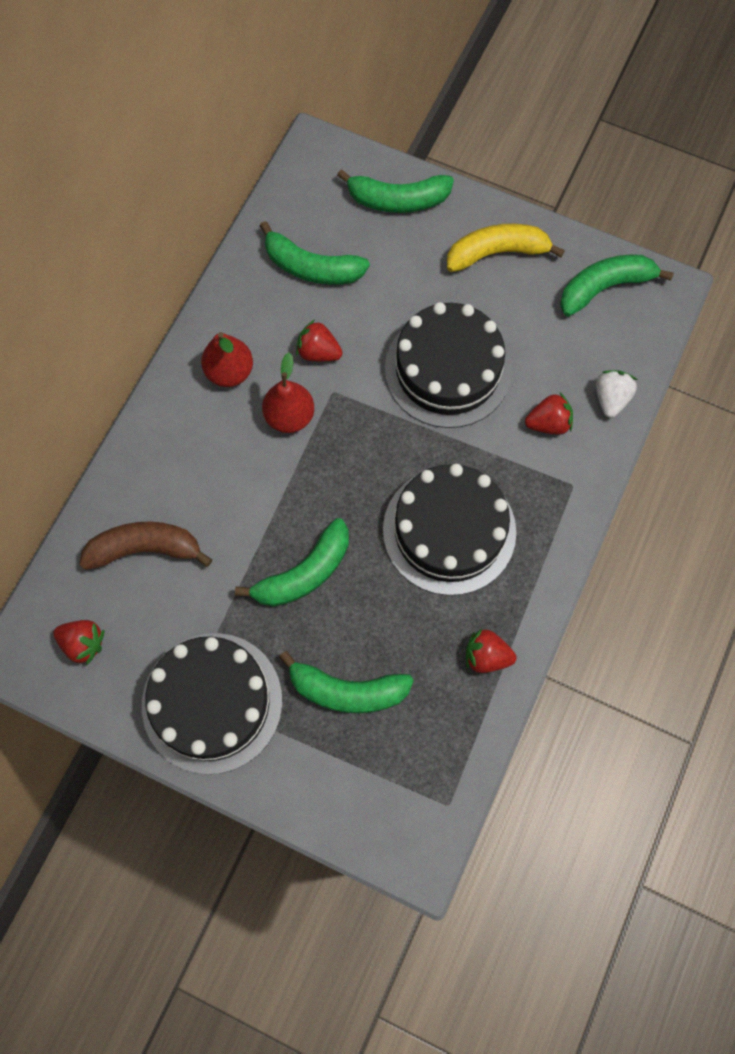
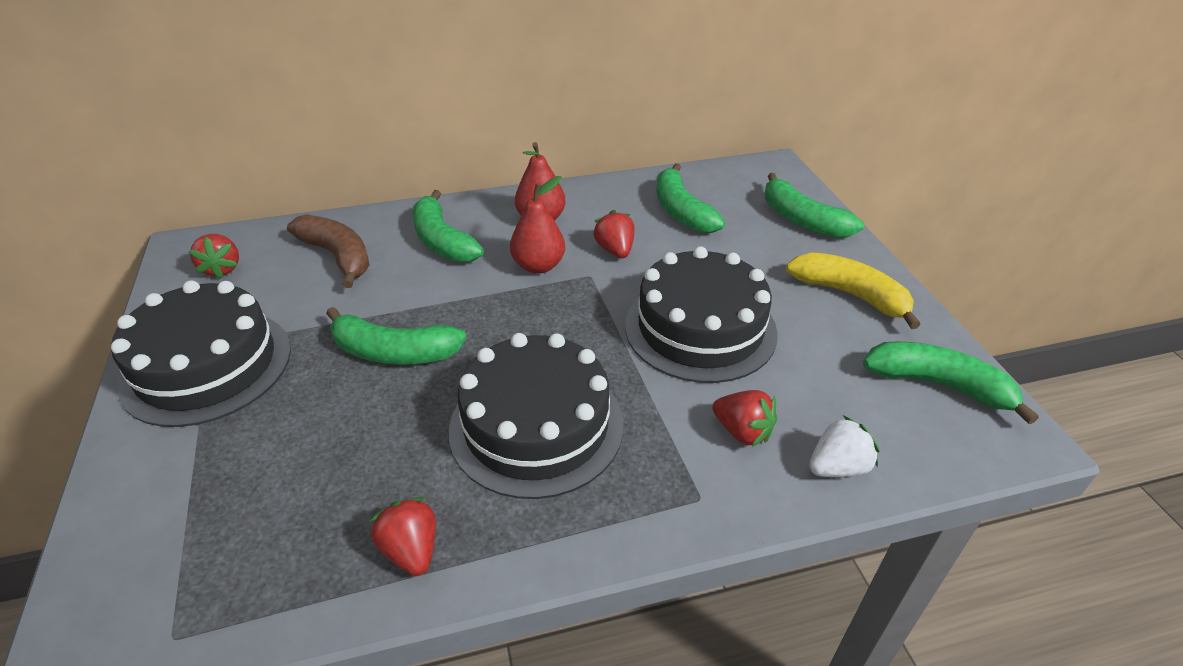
camera: 50 degrees right, 30 degrees down
(347, 690) = (281, 452): green banana -> green banana (442, 241)

